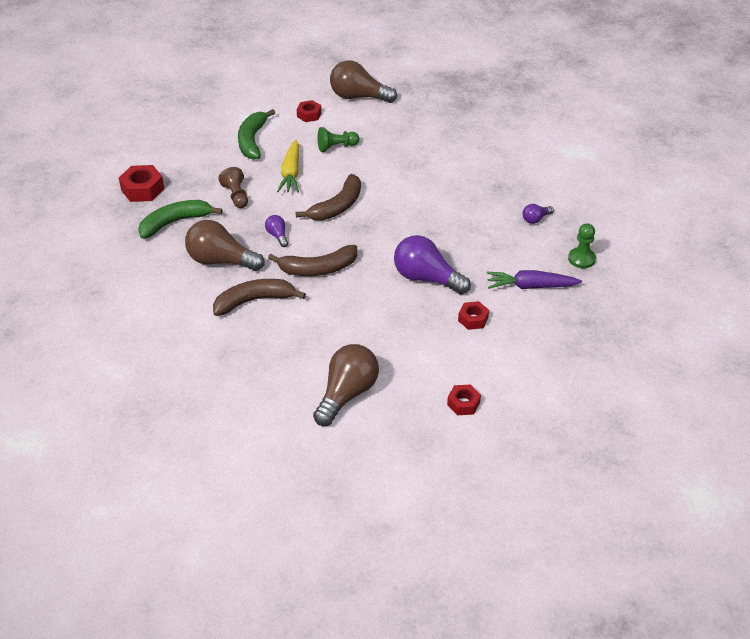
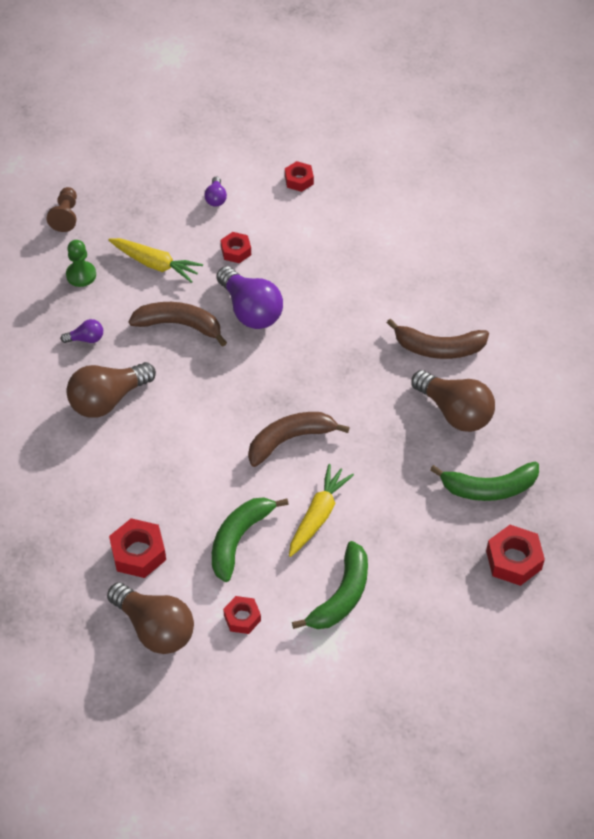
camera: 155 degrees left, 10 degrees up
(236, 196) = (401, 503): brown pawn -> brown pawn (66, 216)
(277, 236) = (378, 423): purple light bulb -> purple light bulb (216, 198)
(318, 269) = (354, 362): brown banana -> brown banana (179, 325)
(336, 147) = (239, 539): green pawn -> green banana
(347, 394) = (394, 222): brown light bulb -> brown light bulb (108, 399)
(395, 123) = (138, 553): none -> red nut
(530, 286) = (156, 264): purple carrot -> yellow carrot

